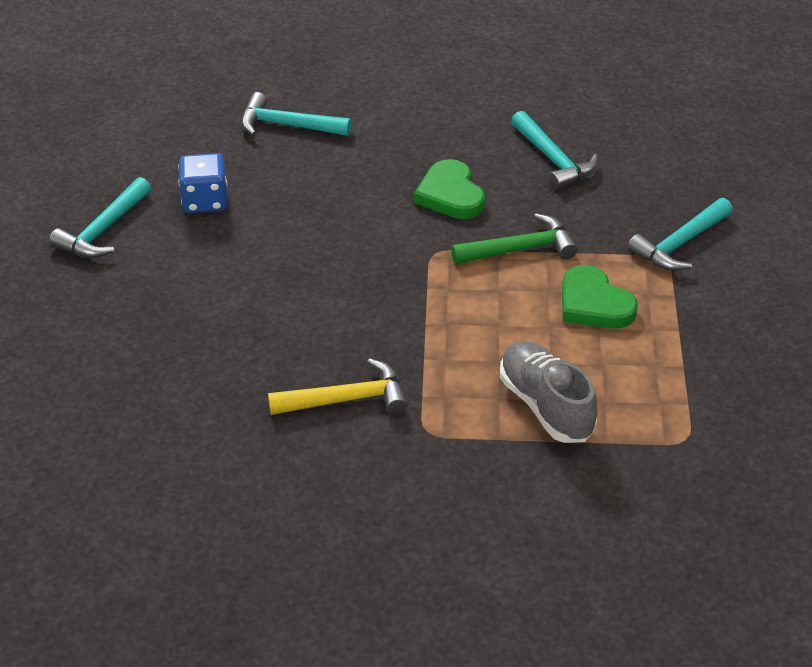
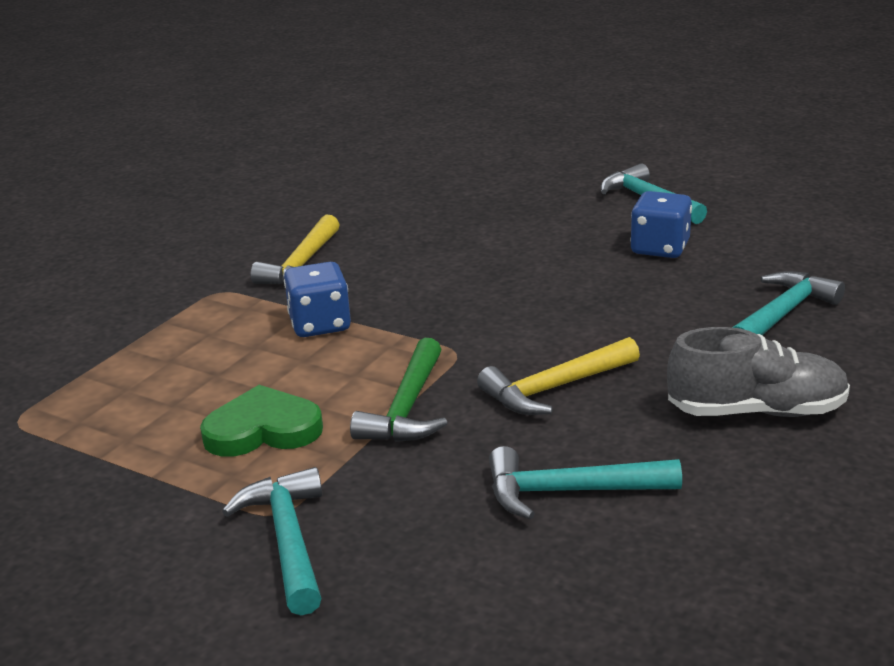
camera: 120 degrees right, 15 degrees down
(442, 339) = (320, 325): none -> blue dice
(450, 195) = (555, 388): green heart -> yellow hammer
(546, 406) = (166, 355): grey shoe -> grey shoe (756, 411)

